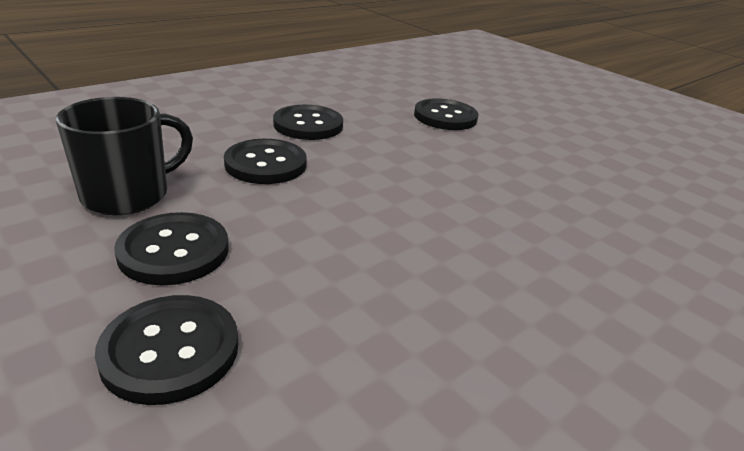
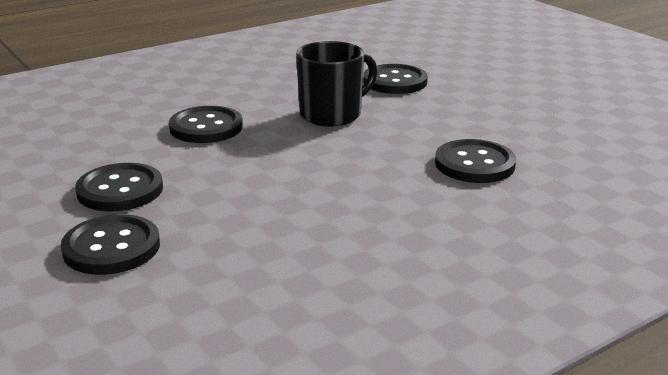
camera: 10 degrees right, 5 degrees down
(128, 195) = (87, 152): black mug -> black mug (332, 114)
(308, 125) = (253, 93): black button -> black button (474, 164)

